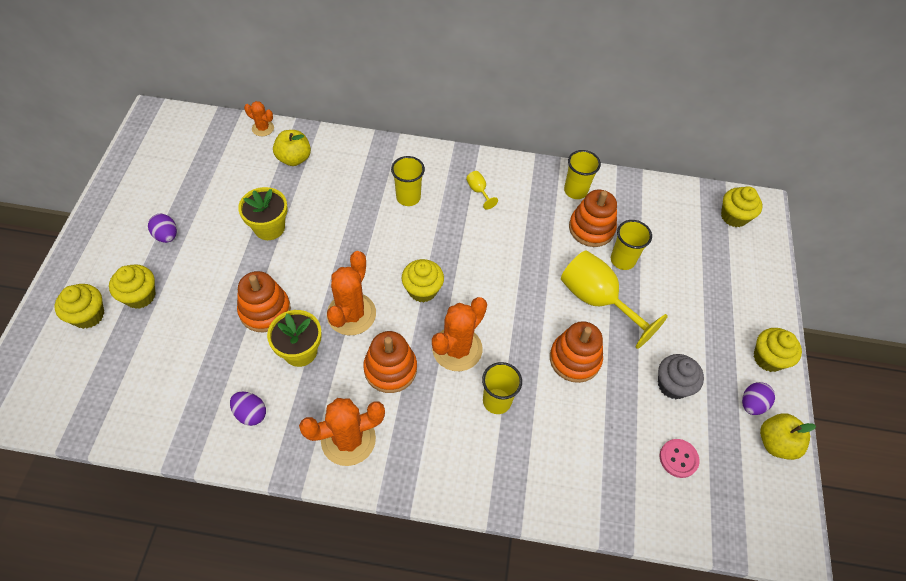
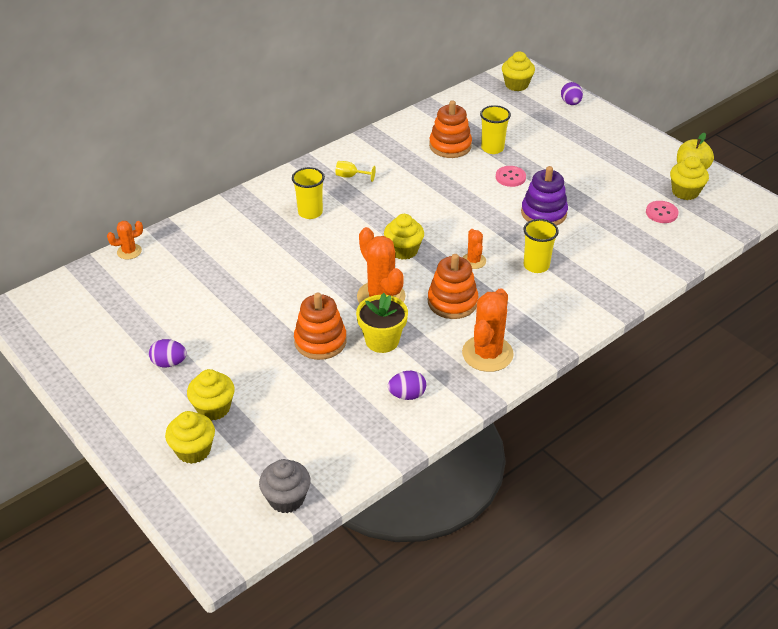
camera: 45 degrees left, 15 degrees down
(269, 228) = (241, 299): yellow flower pot -> none
(294, 158) = (188, 250): yellow apple -> none
(457, 349) = (473, 261): orange cactus -> orange cactus, size x0.53
(575, 191) = (410, 134): yellow cup -> none
(575, 359) = (543, 213): orange stacking toy -> purple stacking toy
(597, 300) = (510, 177): yellow goblet -> pink button
(673, 385) = (609, 184): grey cupcake -> grey cupcake (286, 499)
(752, 404) = (656, 162): purple egg -> purple egg (570, 103)
(768, 358) = (633, 137): yellow cupcake -> yellow cupcake (685, 192)

